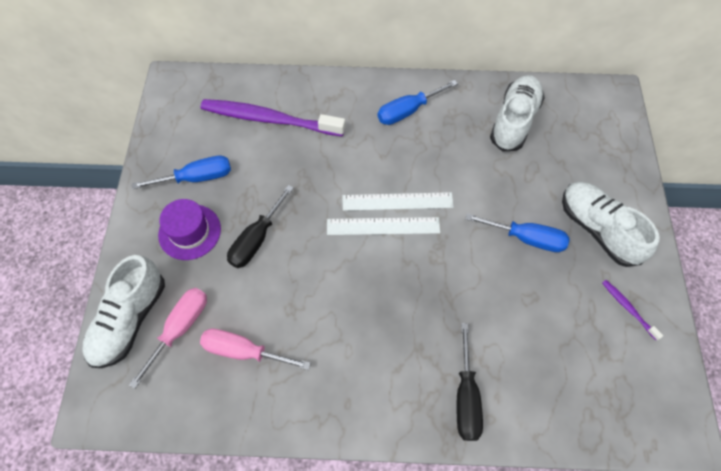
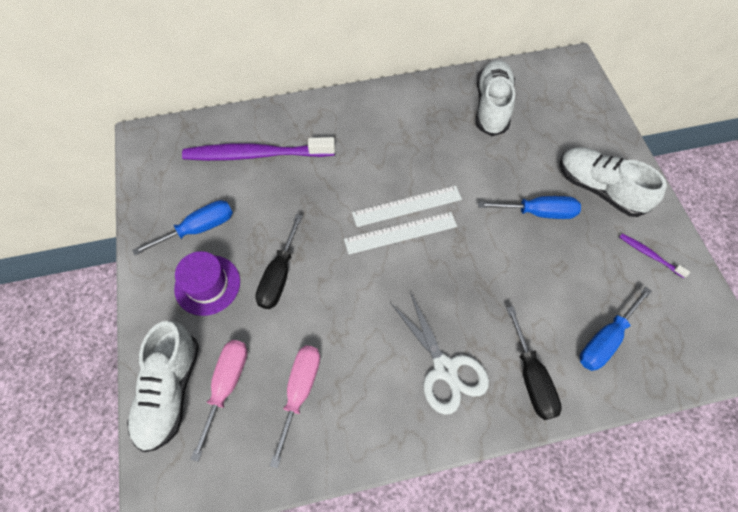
camera: 15 degrees left, 0 degrees up
(244, 351) = (300, 391): pink screwdriver -> pink screwdriver turned 105 degrees clockwise
(384, 366) = (445, 368): none -> white scissors
(408, 111) = (390, 118): blue screwdriver -> blue screwdriver (605, 339)

